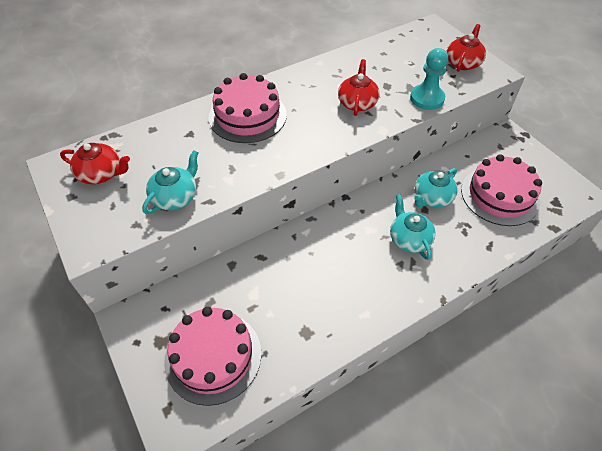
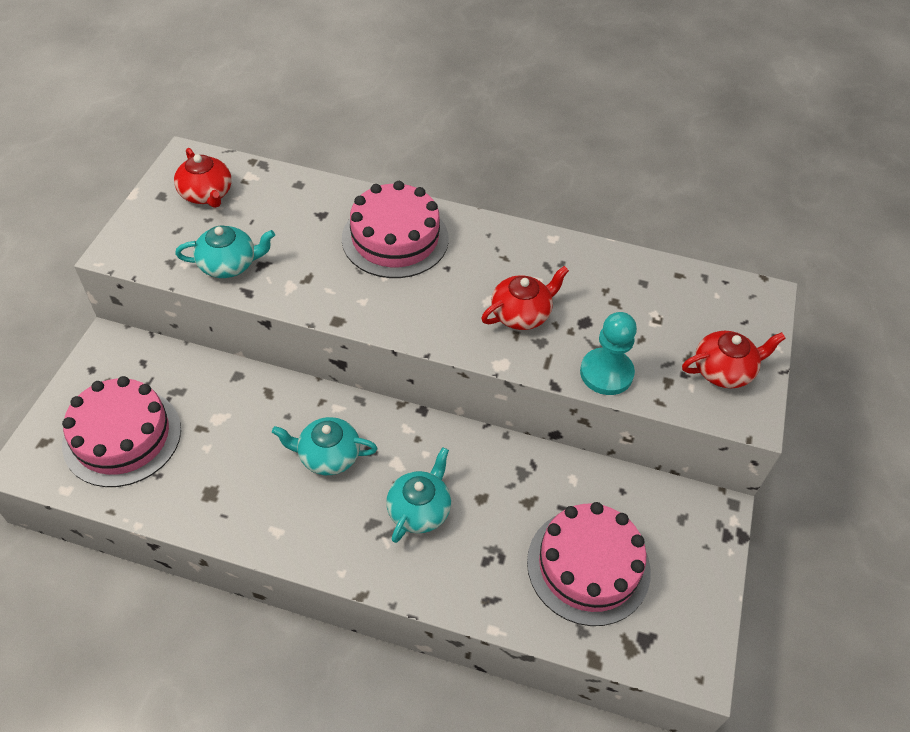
camera: 45 degrees right, 0 degrees up
(432, 198) = (508, 495): turquoise teapot -> turquoise teapot (328, 455)

